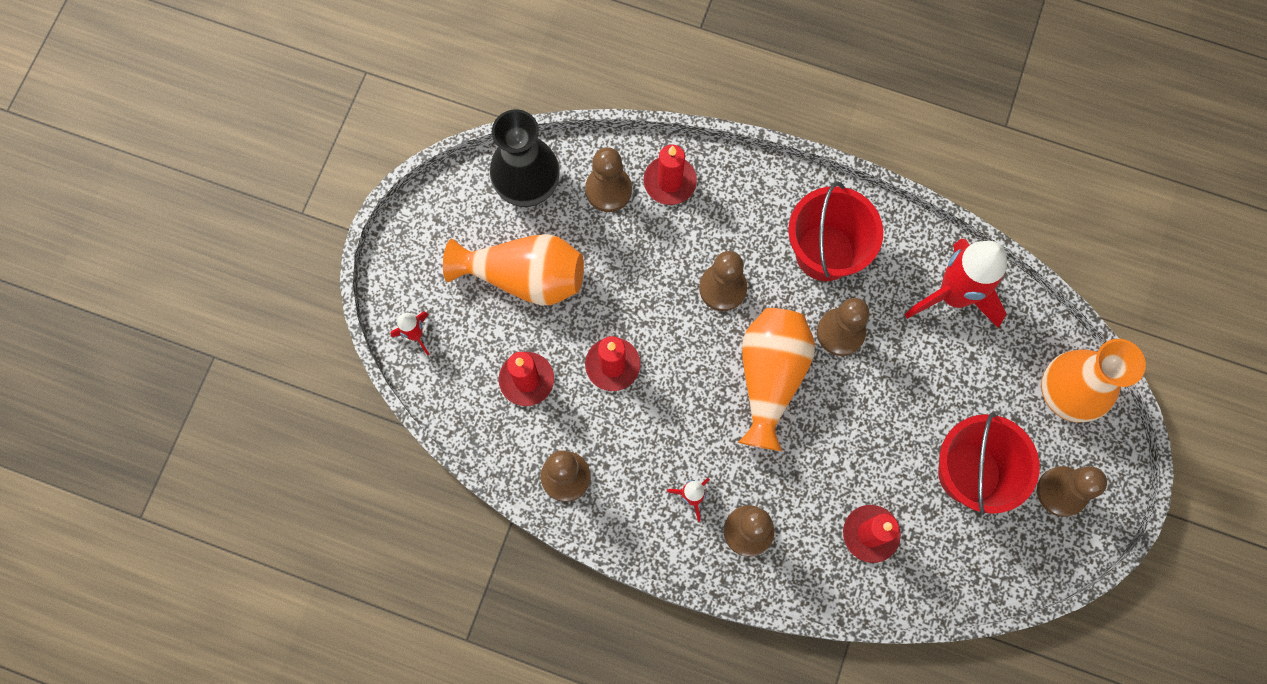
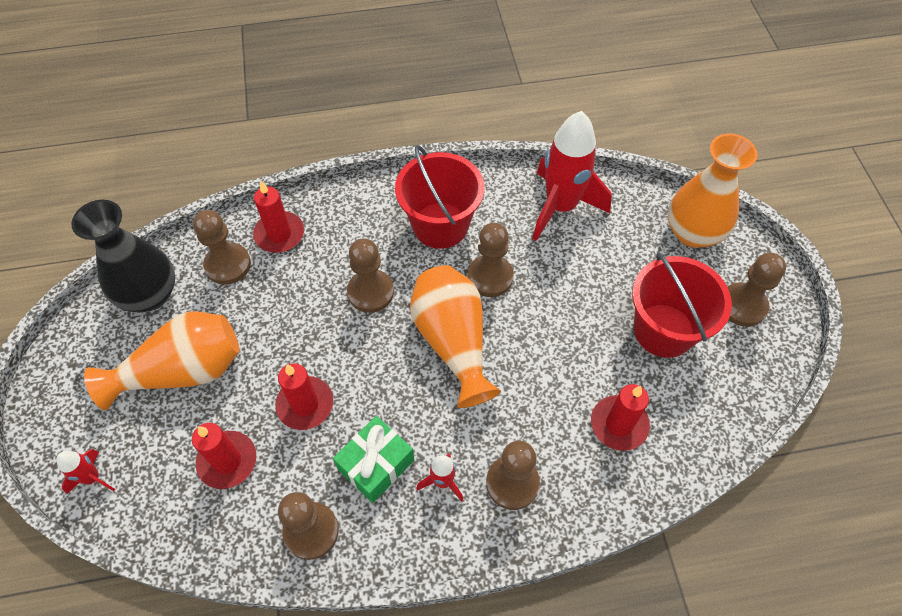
camera: 30 degrees left, 15 degrees down
(644, 451) = (376, 464): none -> green gift

